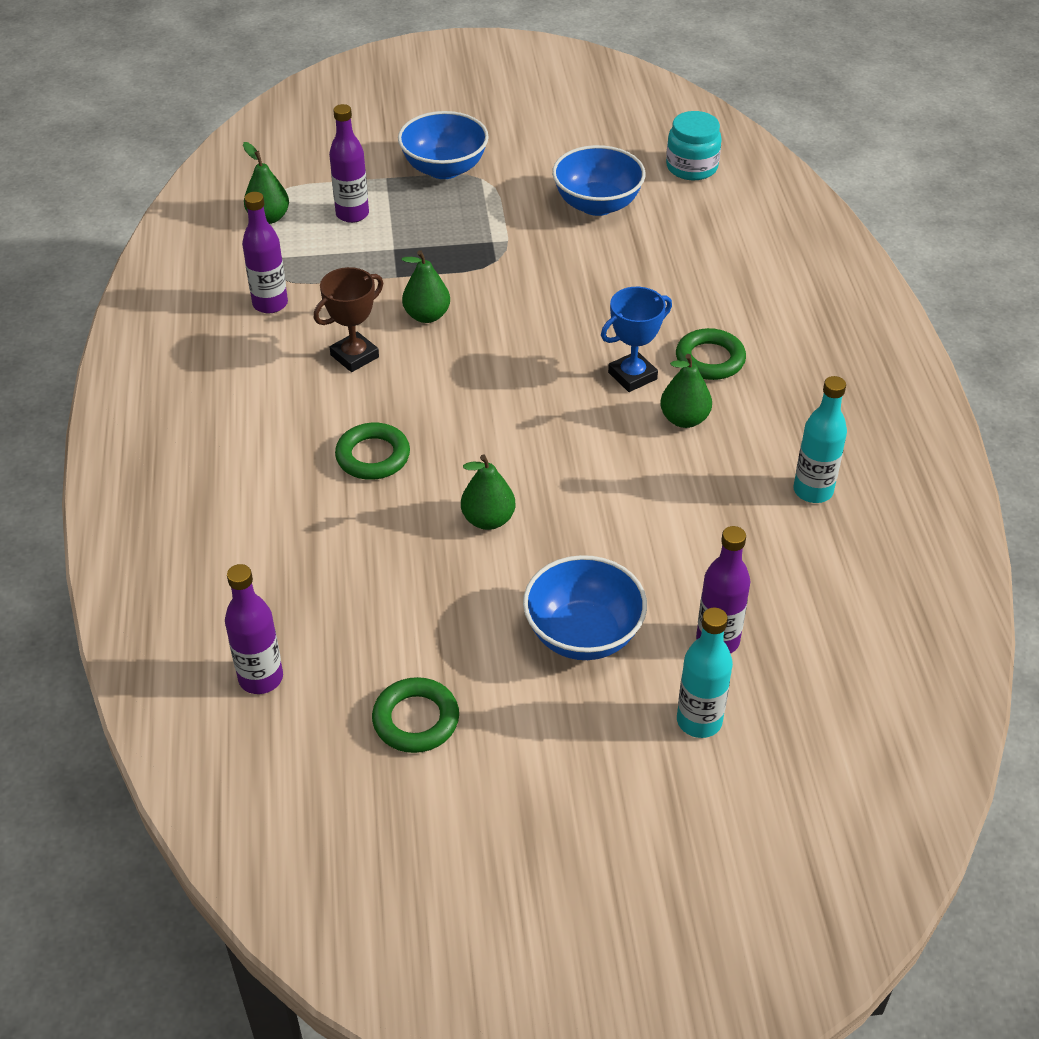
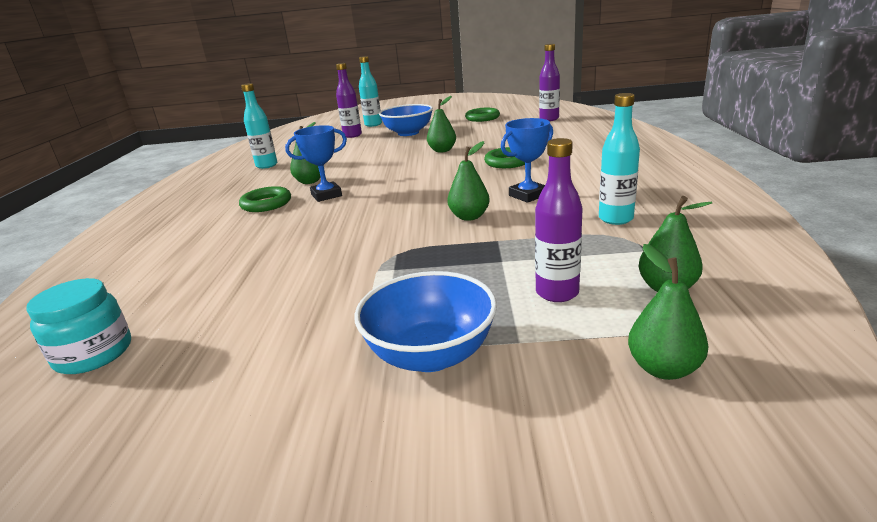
camera: 170 degrees left, 20 degrees down
(270, 304) = (615, 219): purple bottle -> turquoise bottle
(303, 162) = (663, 368): none -> green pear
(354, 356) = (528, 195): brown trophy -> blue trophy
(597, 204) = (256, 306): blue bowl -> none

